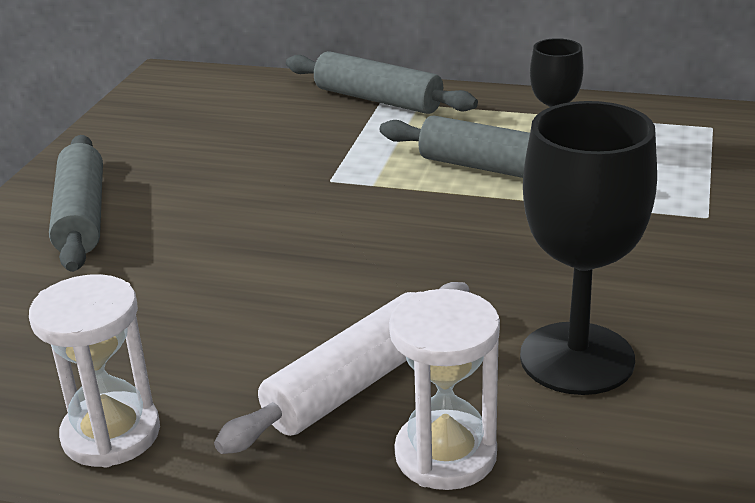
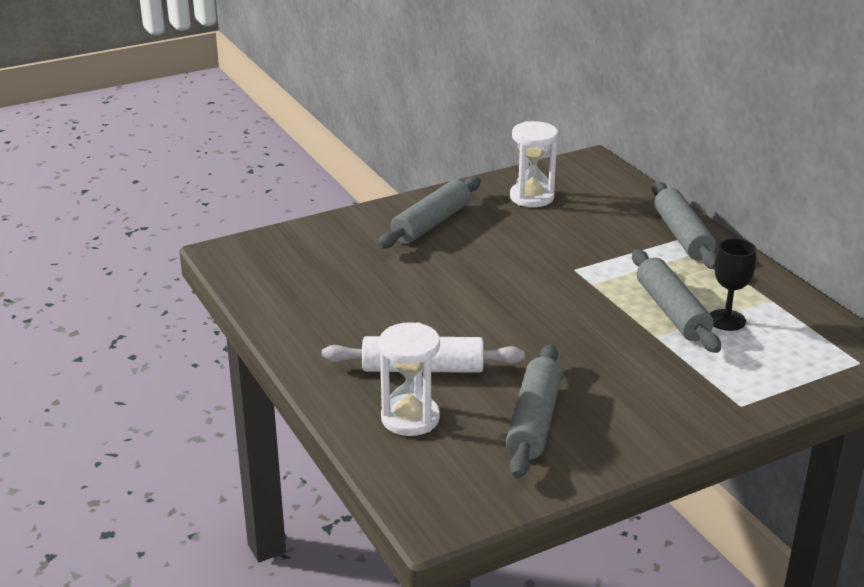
camera: 45 degrees right, 0 degrees up
(111, 434) = (306, 328): white hourglass -> white hourglass (531, 197)
(577, 358) = (534, 421): black goblet -> grey rolling pin

